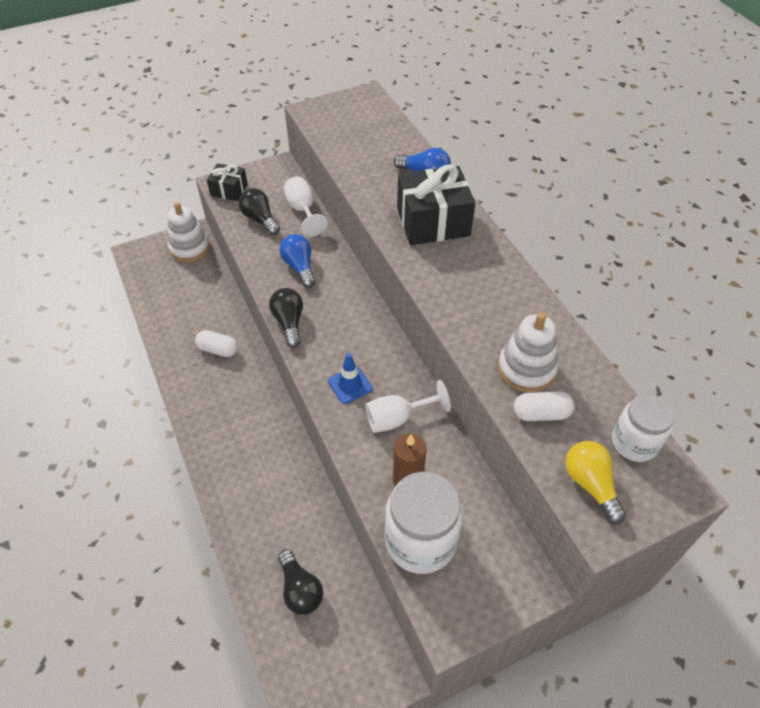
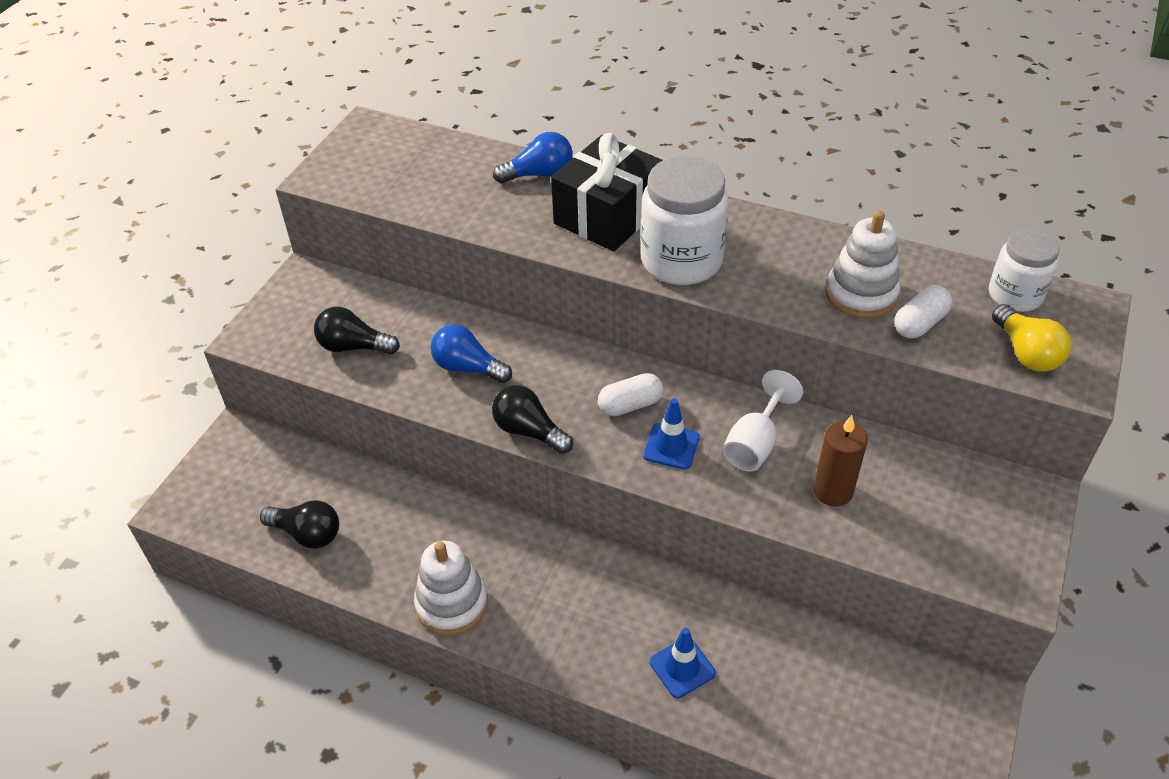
camera: 40 degrees left, 5 degrees down
(190, 248) = (248, 454): white stacking toy -> white stacking toy (452, 604)
(218, 349) = (429, 539): white capsule -> white capsule (630, 405)
(229, 190) = (270, 338): black gift -> none
(258, 513) = (682, 667): none -> blue traffic cone
(300, 589) = (811, 701): black light bulb -> black light bulb (307, 534)
(303, 210) = (395, 306): white goblet -> none
(420, 540) = (908, 534): white jar -> white jar (681, 261)
(590, 484) = (1026, 353): yellow light bulb -> yellow light bulb turned 135 degrees counterclockwise

